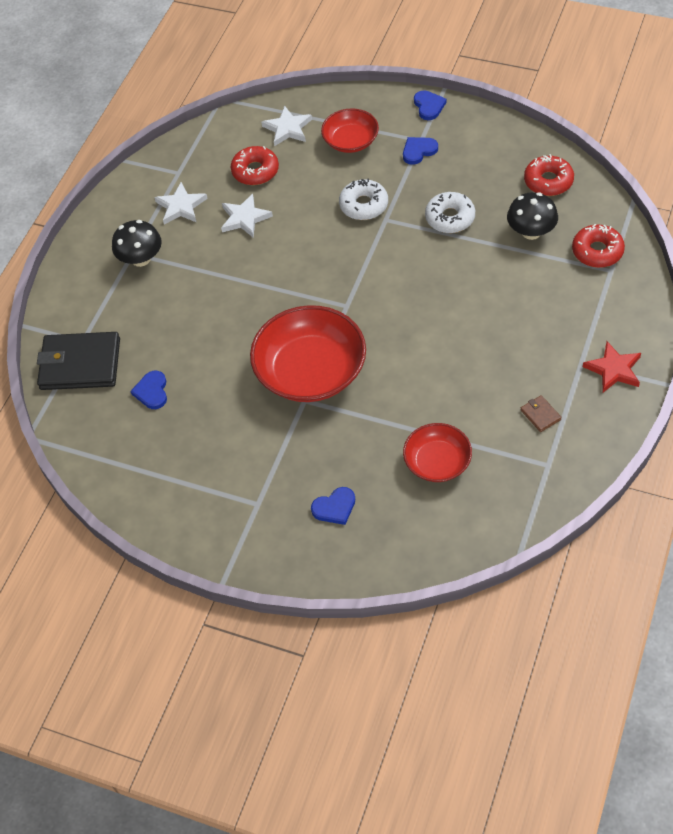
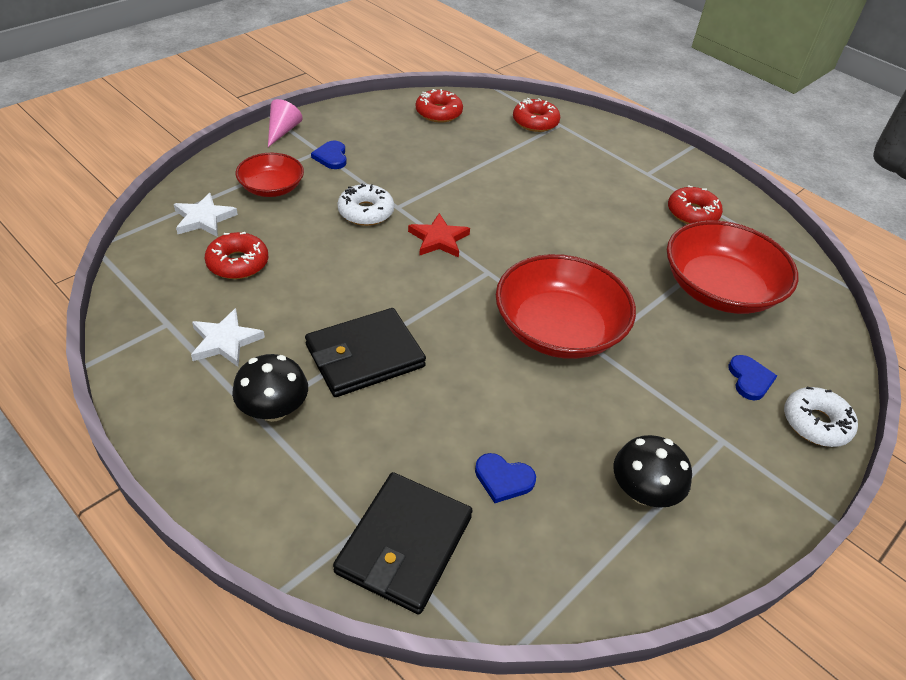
camera: 75 degrees left, 10 degrees down
(212, 278) = (364, 356): none -> black wallet
(245, 218) = (299, 297): white star -> none
(429, 106) = (282, 131): blue heart -> pink cone
(437, 462) = (719, 289): red bowl -> red bowl, size x1.77
(450, 218) = (431, 172): white donut -> white donut (815, 423)
(531, 232) = (487, 141): black mushroom -> black mushroom (643, 492)
(540, 415) = (692, 213): brown wallet -> red donut
(613, 369) = (664, 162): red star -> red star (439, 239)

